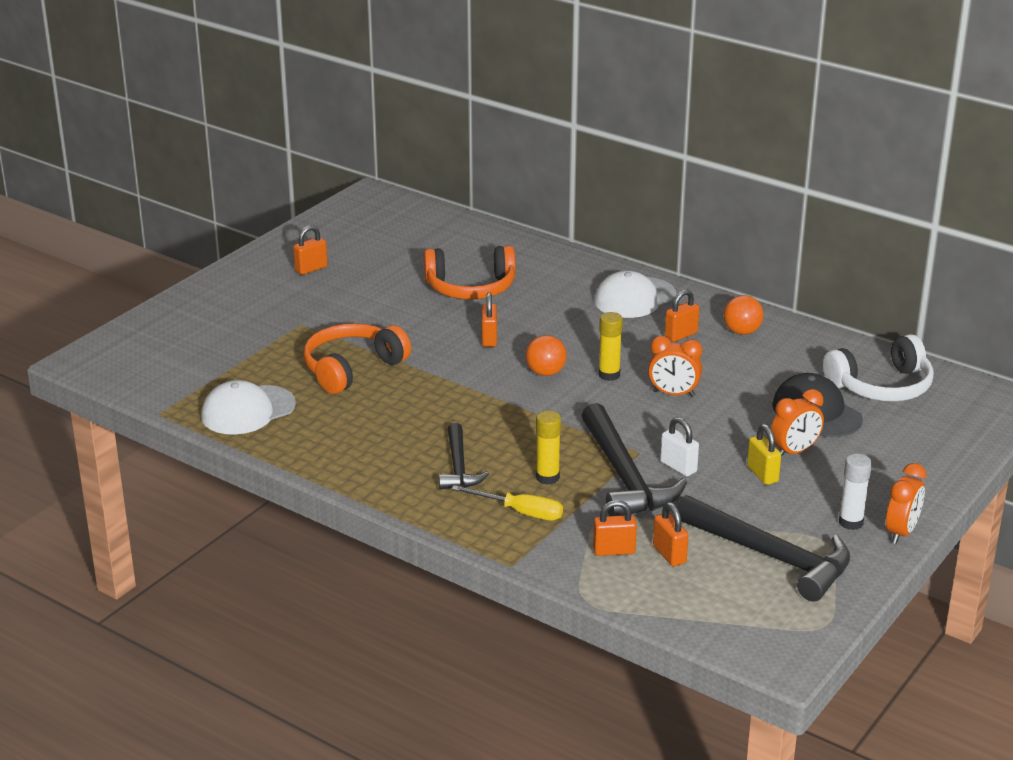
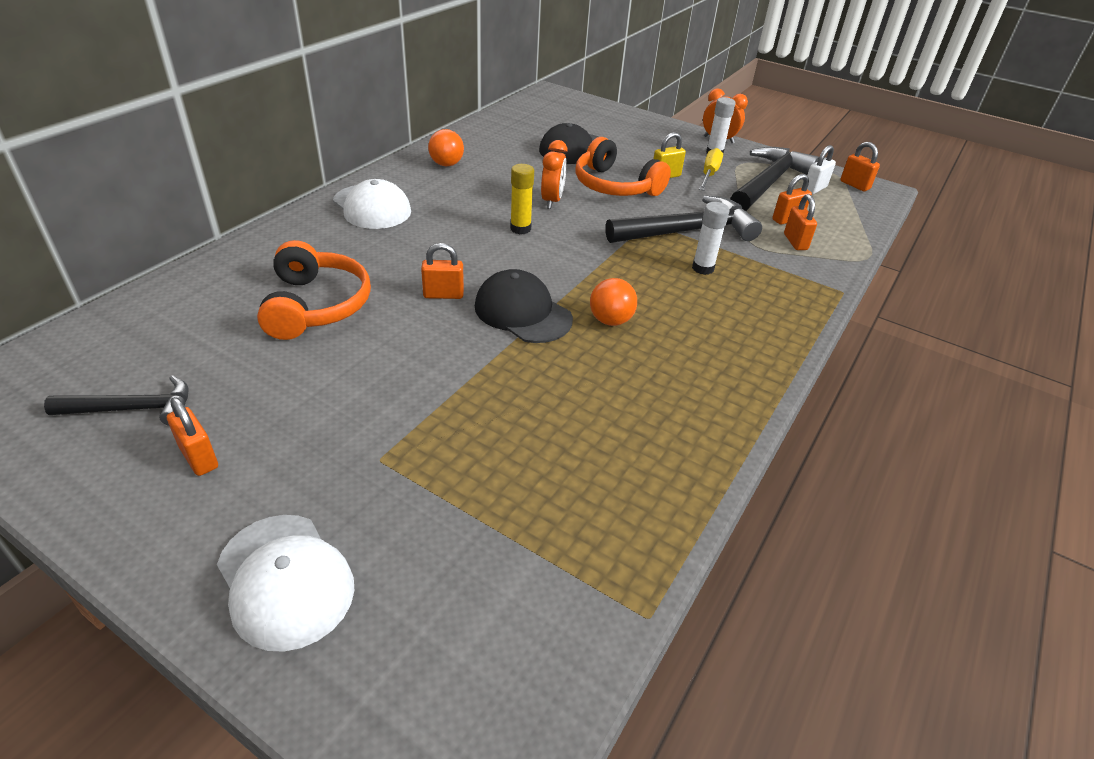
camera: 95 degrees left, 10 degrees up
(248, 410) = (623, 501): white cap -> white cap (285, 580)
(352, 368) = (507, 401): orange headphones -> orange headphones (615, 186)
(458, 467) = (702, 318): black hammer -> black hammer (133, 409)
(464, 375) = (522, 312): none -> black cap
(520, 512) = (762, 284): yellow screwdriver -> yellow screwdriver (709, 174)
(545, 373) = (516, 262): orange ball -> orange ball (610, 320)
(547, 477) = (703, 268): yellow glue stick -> white glue stick
(678, 467) = (665, 207): white padlock -> white padlock (814, 189)
(681, 335) = (449, 190): orange padlock -> orange padlock (854, 185)
(794, 452) = (631, 162): orange clock -> none
(881, 386) = (535, 124): white headphones -> none

